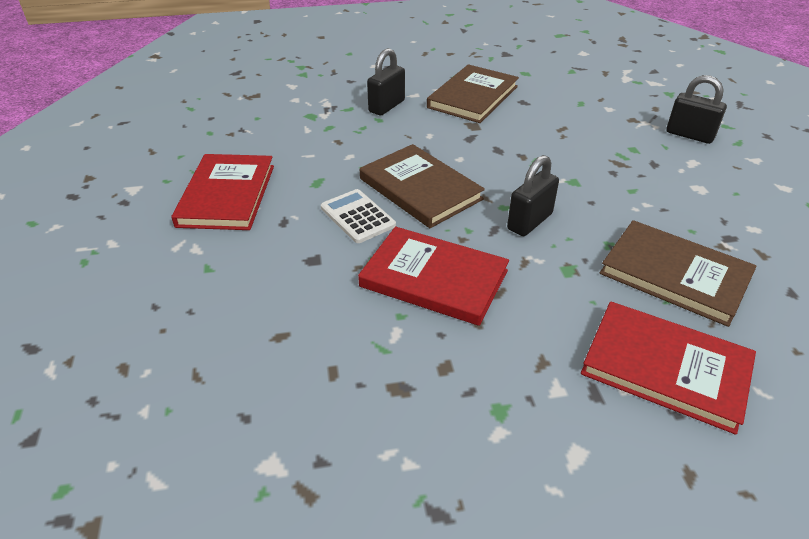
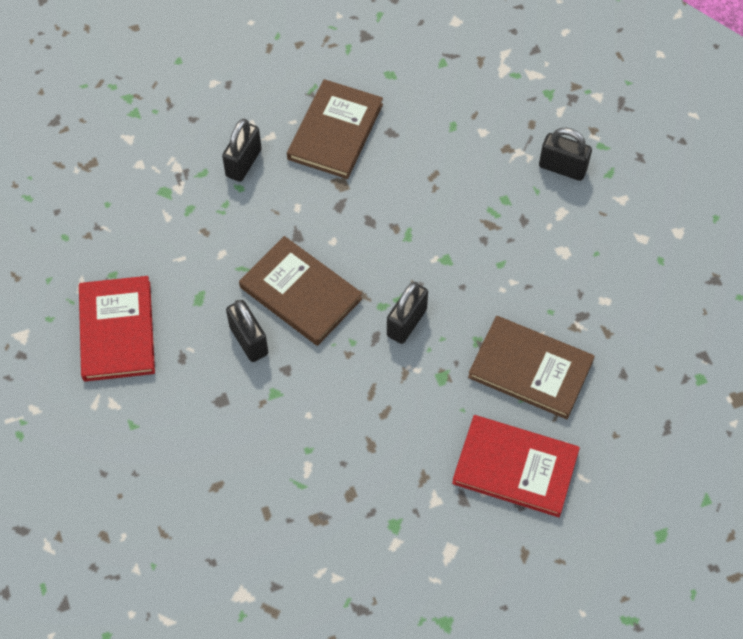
camera: 10 degrees left, 20 degrees up
(357, 217) = (249, 340): white calculator -> black padlock
(434, 278) = (329, 405): red book -> none

